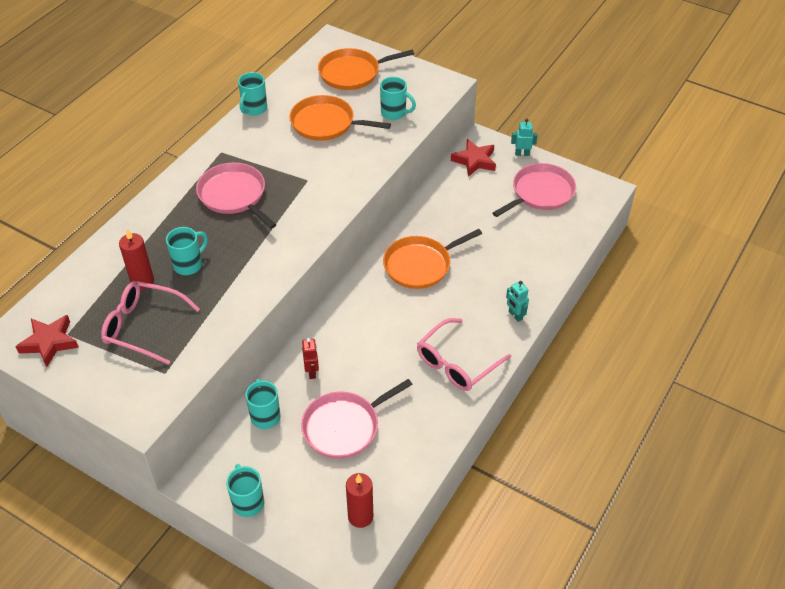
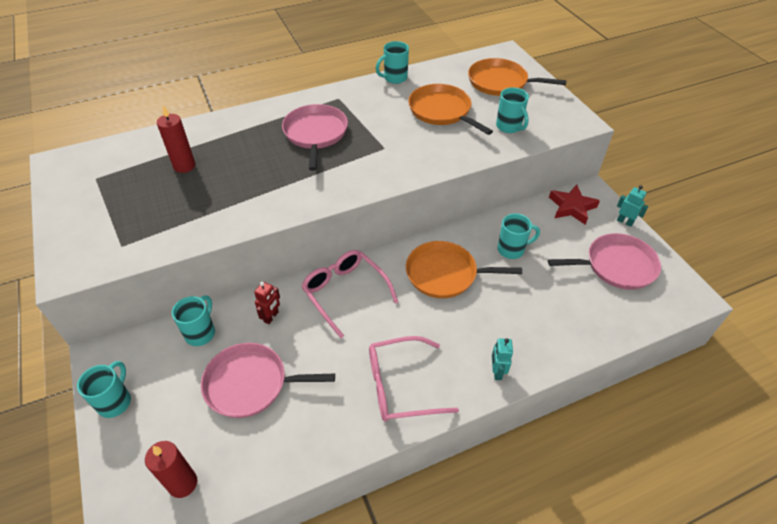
camera: 35 degrees right, 0 degrees up
(49, 343) = (78, 178): red star -> none
(142, 326) = (147, 200): pink glasses -> pink glasses (344, 292)
(189, 264) = (229, 170): turquoise mug -> turquoise mug (512, 249)

